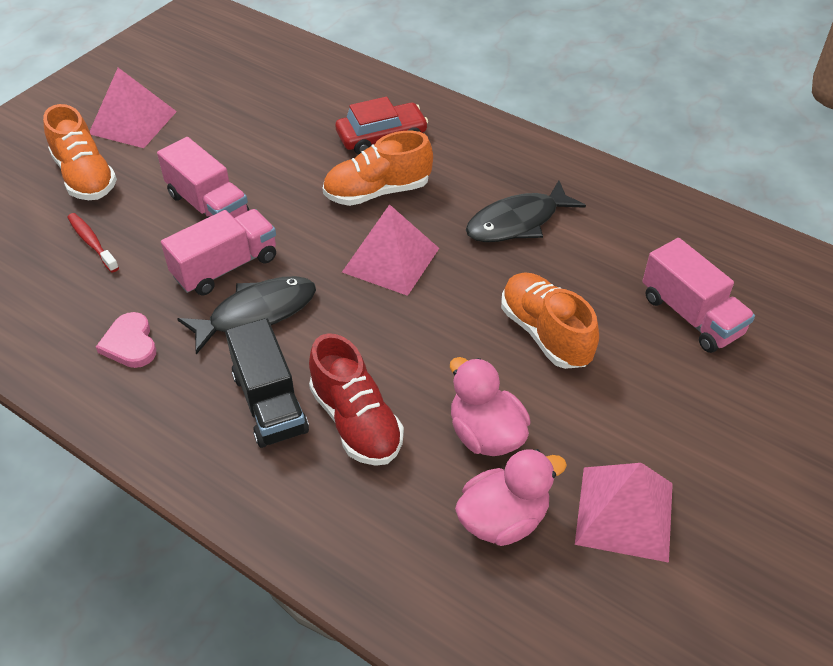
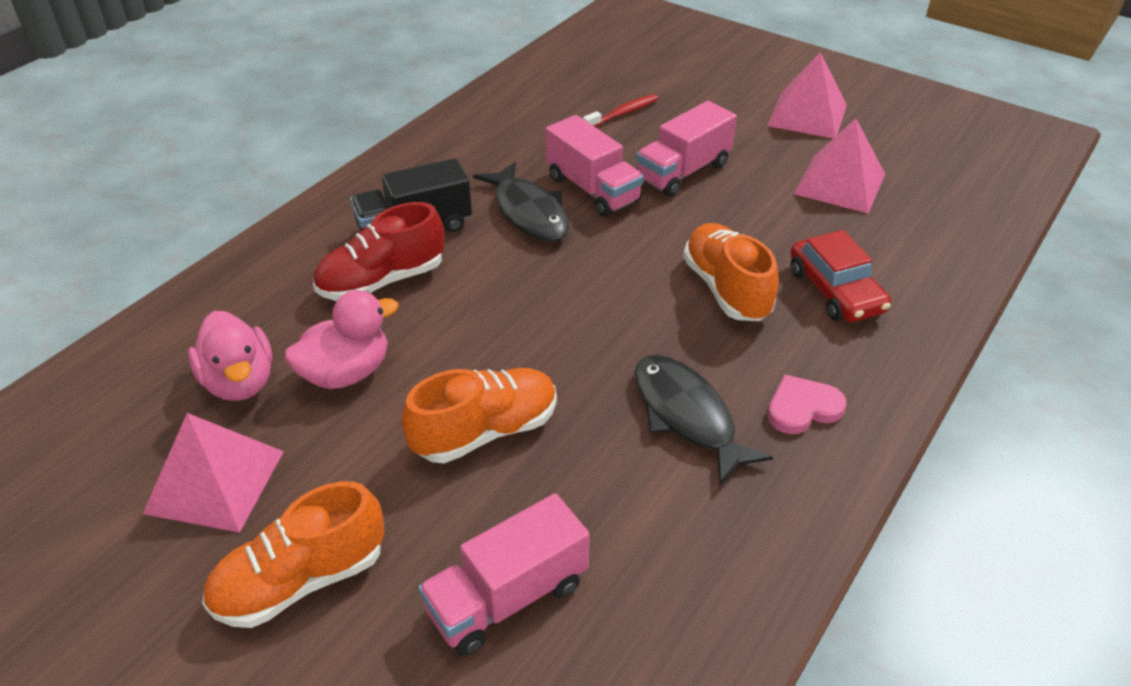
camera: 90 degrees right, 5 degrees down
(85, 177) = (714, 99): orange shoe -> orange shoe (301, 580)
(130, 343) = (495, 147): pink heart -> pink heart (802, 408)
(391, 260) = (609, 301): pink pyramid -> pink pyramid (840, 183)

